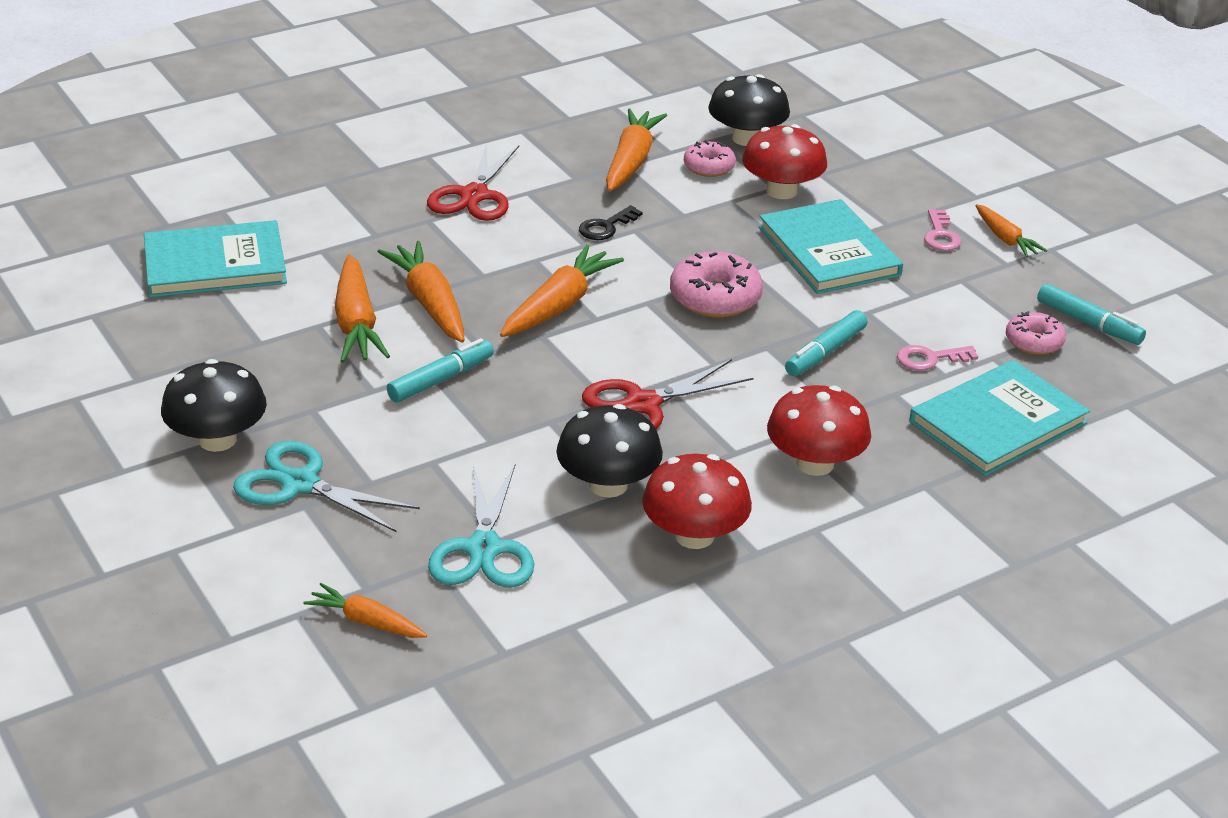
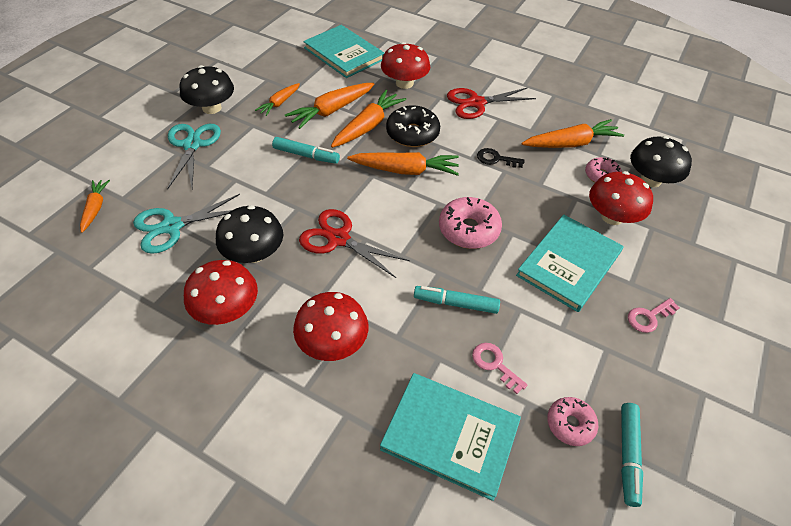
camera: 60 degrees right, 15 degrees up
(360, 236) = (404, 83): none -> red mushroom
(486, 272) = (412, 133): none -> black donut
(1005, 239) = (685, 358): orange carrot -> orange carrot (279, 103)

